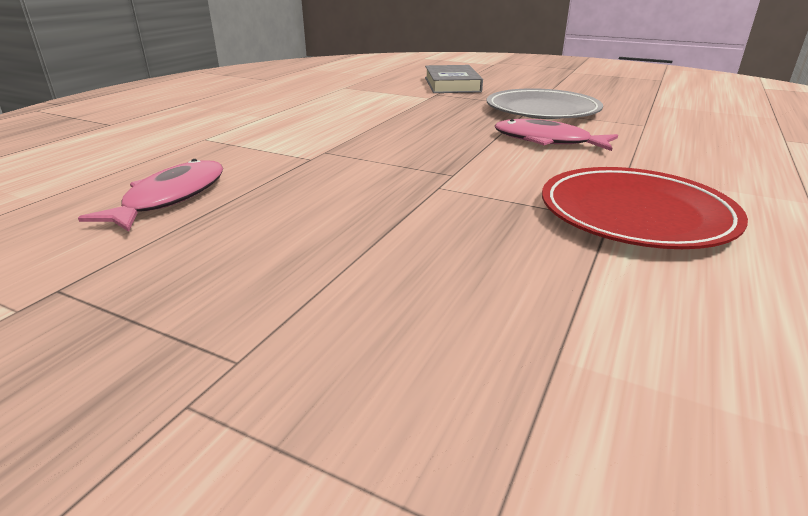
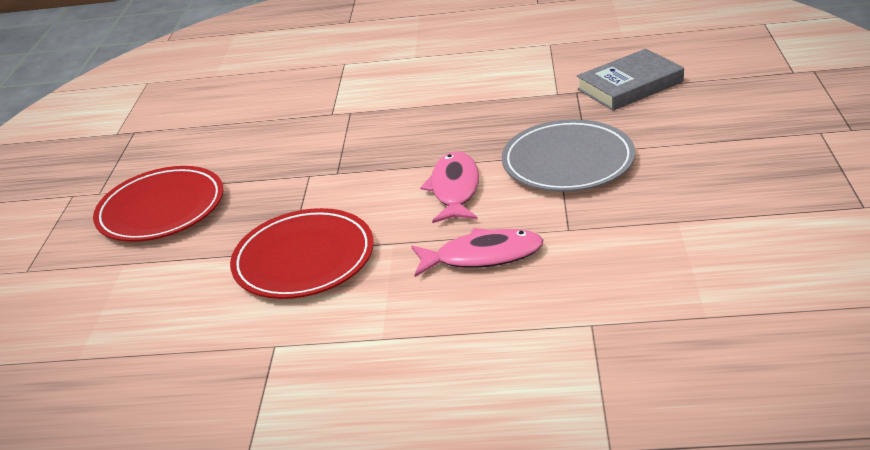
camera: 70 degrees right, 5 degrees up
(171, 198) = (238, 105): pink fish -> pink fish (482, 256)
(400, 294) = (161, 209): none -> red plate

